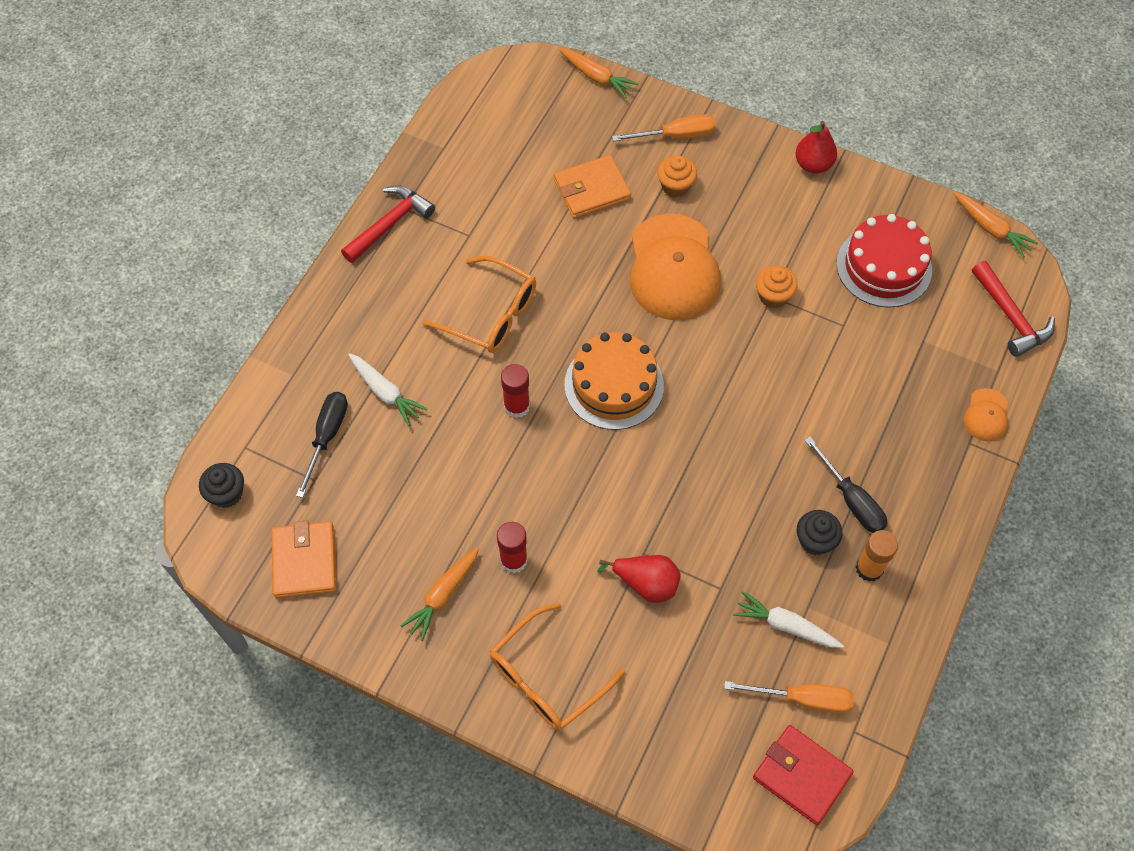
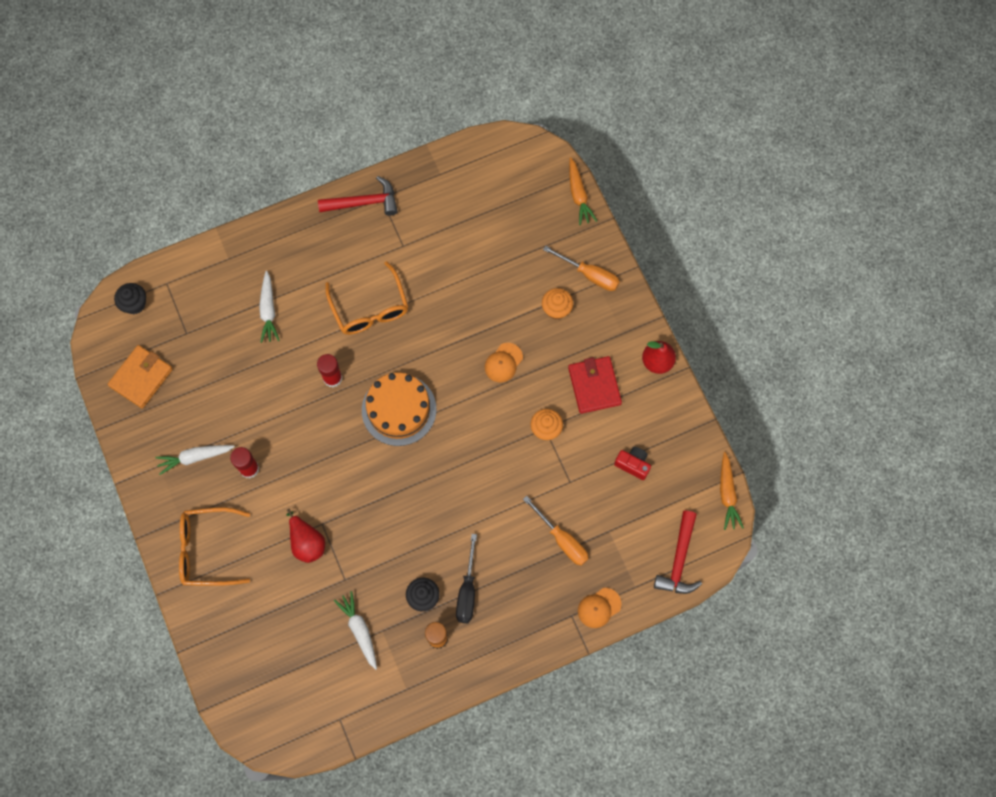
camera: 40 degrees right, 10 degrees up
(327, 437) = (214, 312): black screwdriver -> none
(443, 595) = (195, 457): orange carrot -> white carrot
(591, 189) = (503, 272): orange wallet -> none
(673, 268) = (503, 363): orange cap -> orange cap, size x0.45
(801, 775) = (289, 717): red wallet -> red wallet (594, 386)
(803, 699) = (329, 678): orange screwdriver -> orange screwdriver (562, 539)
(884, 266) = (633, 464): red cake -> red camera

